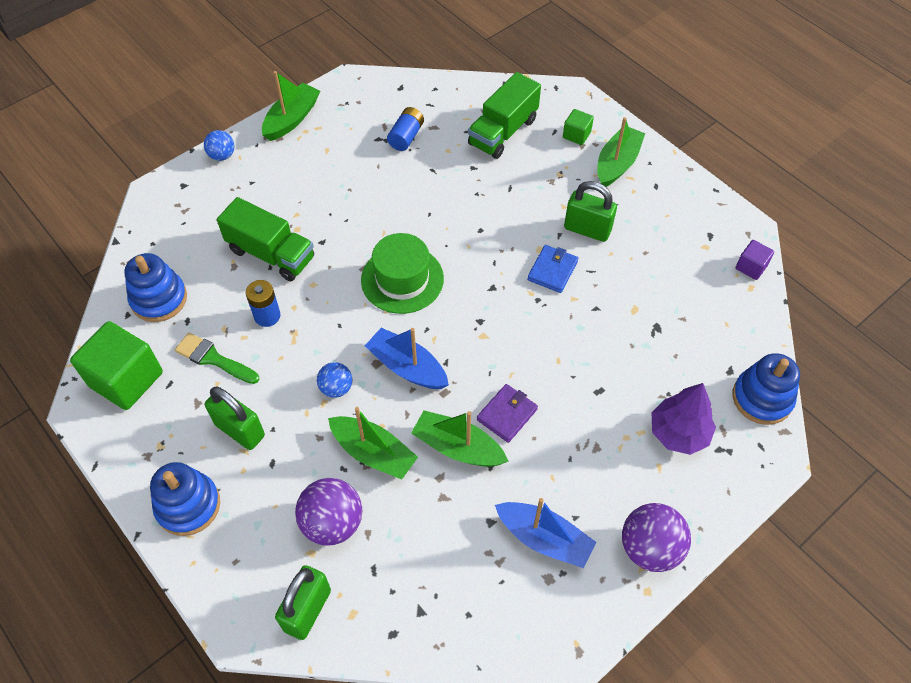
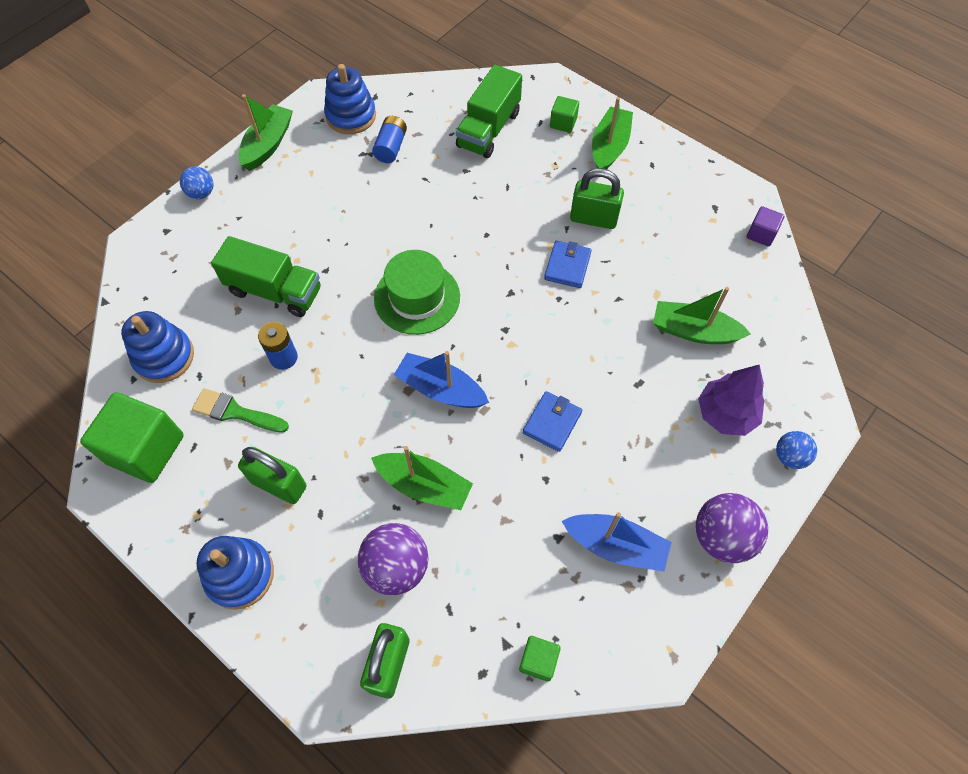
camera: 10 degrees left, 5 degrees up
(336, 388) = (372, 423): blue ball -> blue ball (789, 456)
(448, 631) = (538, 660): none -> green cube
(458, 447) = (509, 465): green boat -> green boat (694, 331)
(507, 414) = (552, 423): purple wallet -> blue wallet
(762, 398) = (799, 365): blue stacking toy -> blue stacking toy (351, 116)

